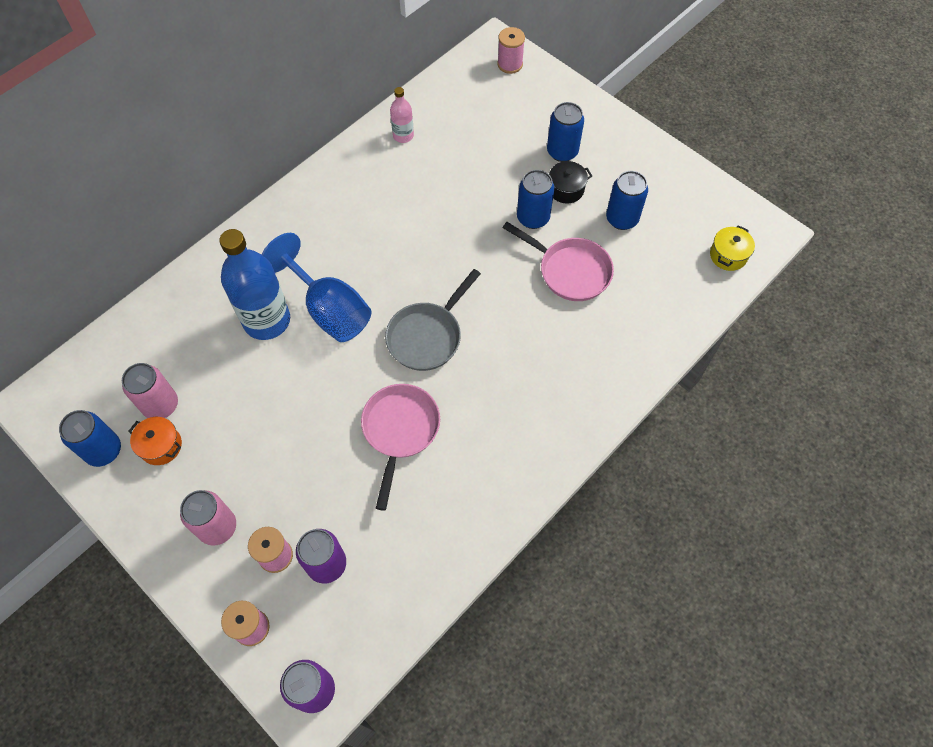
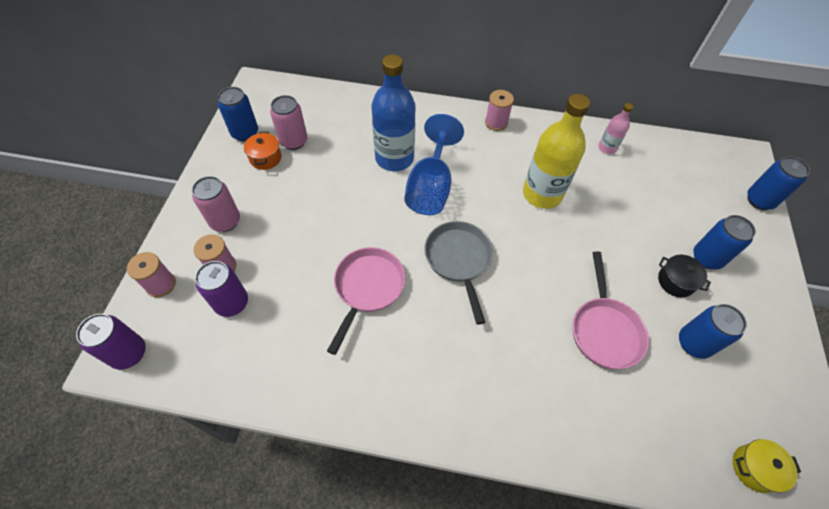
camera: 55 degrees right, 5 degrees down
(400, 430) = (367, 288): pink pan -> pink pan turned 45 degrees counterclockwise
(411, 223) = (542, 194): none -> yellow bottle
(427, 336) = (458, 260): grey pan -> grey pan turned 75 degrees clockwise
(510, 64) = (741, 176): pink spool -> pink spool (496, 123)
(533, 218) = (625, 272): blue can -> blue can (759, 200)

